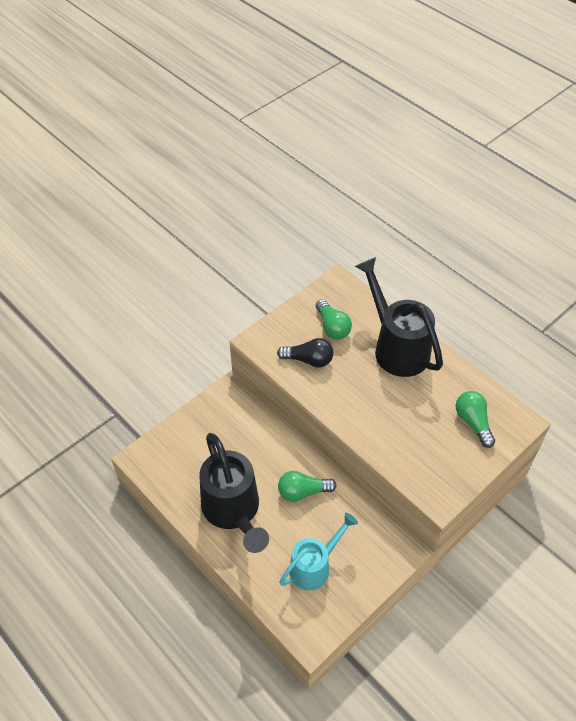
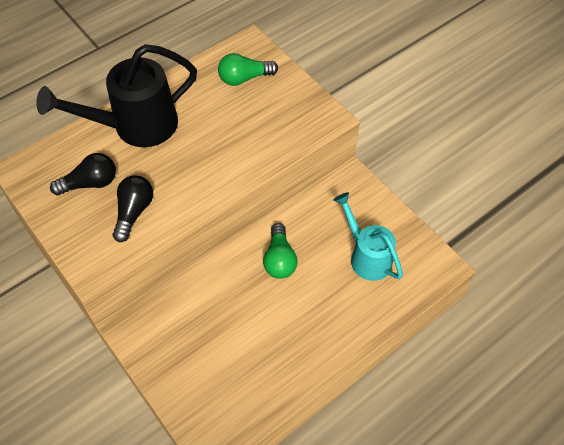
camera: 85 degrees left, 5 degrees up
(233, 510) = (296, 332): black watering can -> none
(332, 327) = (90, 183): green light bulb -> black light bulb

